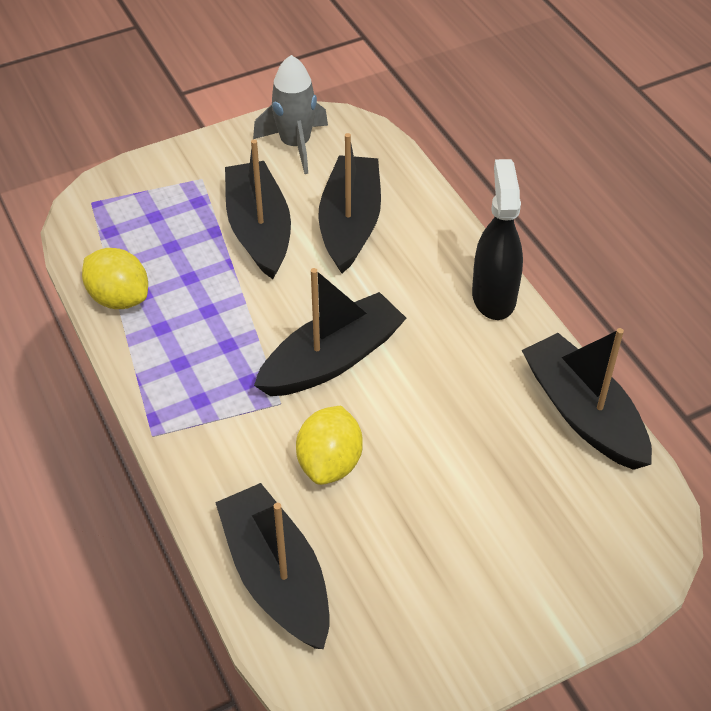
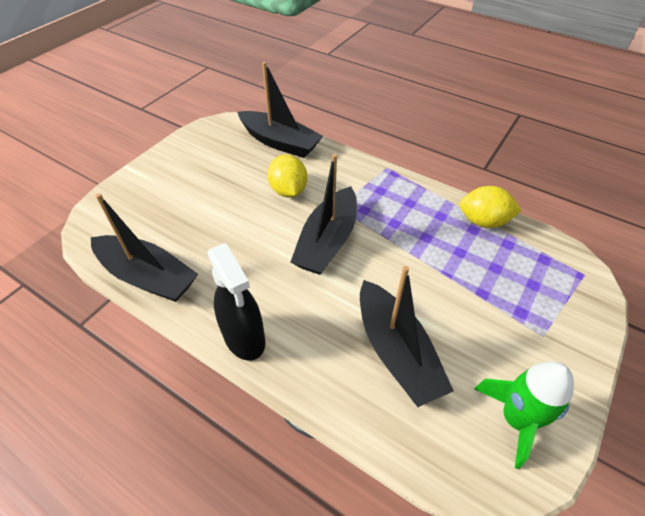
camera: 150 degrees right, 0 degrees up
(259, 230) = (455, 310): black boat -> none
(295, 145) = (515, 419): grey rocket -> green rocket

